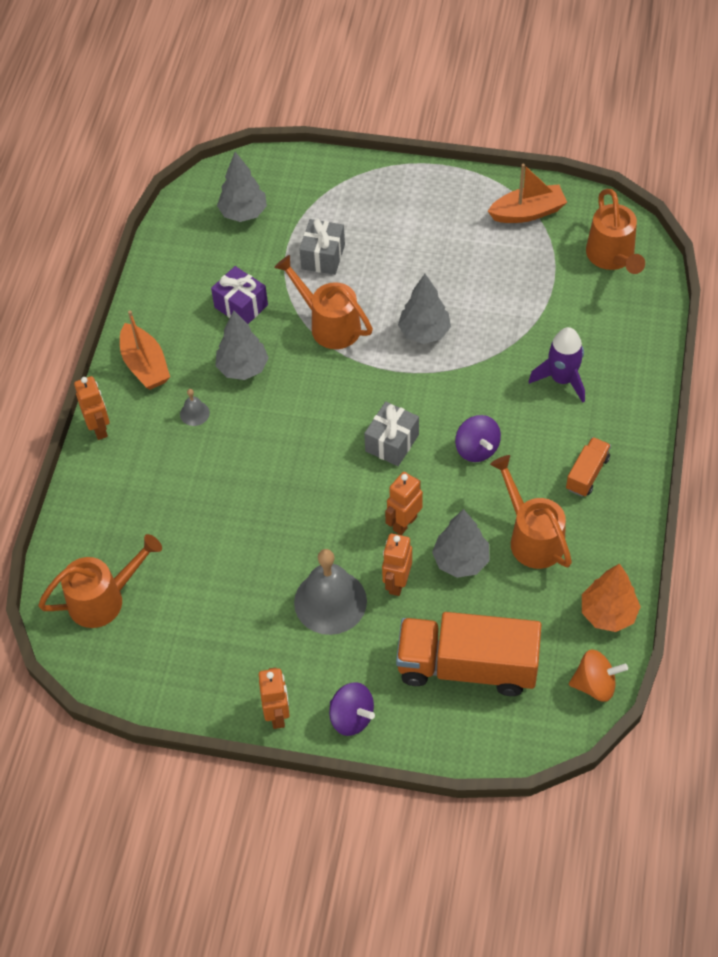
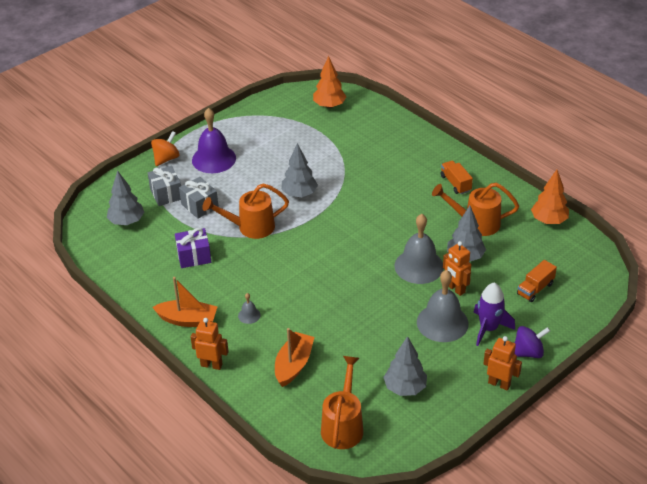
camera: 55 degrees left, 15 degrees down
(243, 368) = (240, 278): grey tree -> grey tree (405, 388)
(392, 443) = (360, 244): grey gift -> grey gift (166, 194)
(404, 523) = (419, 266): orange robot -> grey bell
(411, 216) = (214, 159): none -> purple bell
(467, 666) = (535, 289): orange truck -> orange truck, size x0.47
(477, 449) = (398, 214): purple spinning top -> none
(528, 212) = (265, 118): orange boat -> orange boat (293, 365)
(562, 379) = (387, 161): purple rocket -> purple rocket (488, 328)
(595, 684) = (588, 247): orange spinning top -> orange spinning top (166, 159)
(612, 257) = (329, 105): orange watering can -> orange tree

